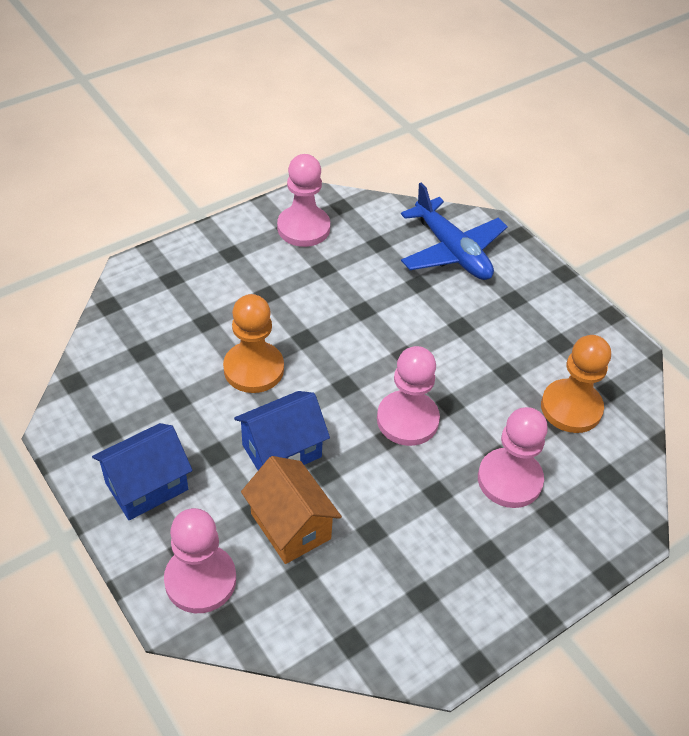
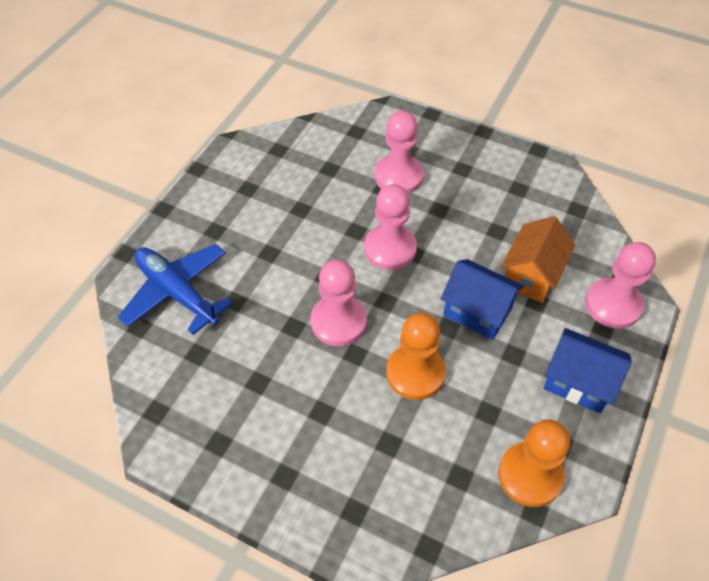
camera: 115 degrees left, 5 degrees up
(303, 228) = (210, 428): pink pawn -> pink pawn (338, 322)
(452, 251) = (177, 292): blue plane -> blue plane turned 75 degrees counterclockwise
(571, 408) = (311, 164): orange pawn -> orange pawn (530, 475)

